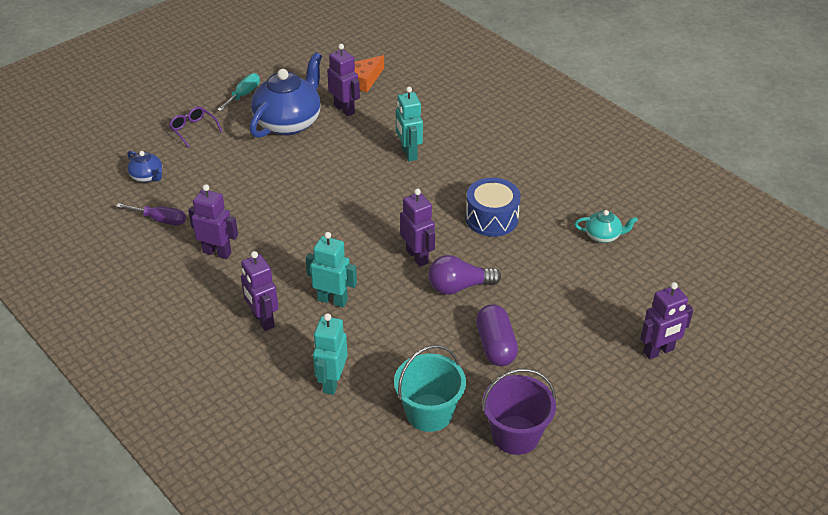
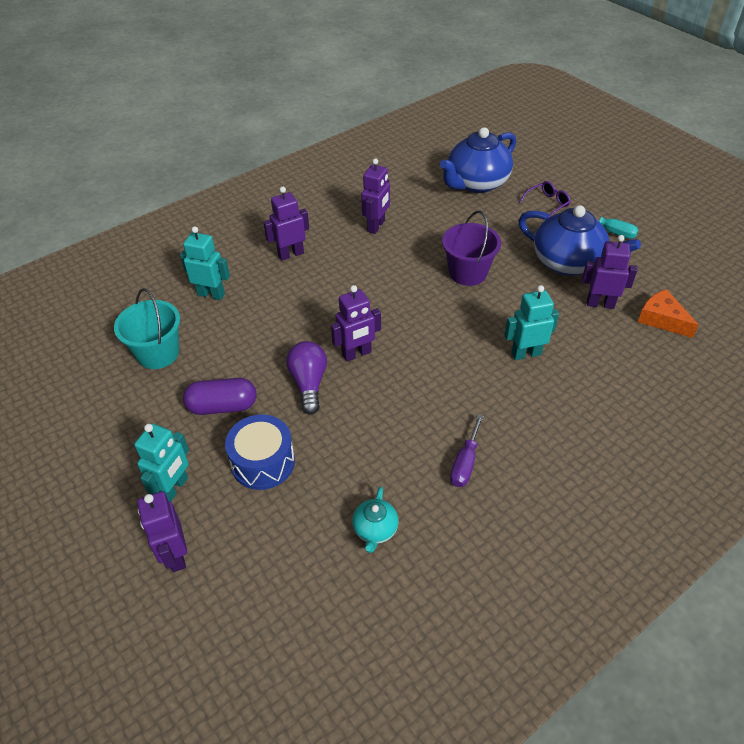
camera: 95 degrees right, 5 degrees up
(147, 177) = (476, 183): blue teapot -> blue teapot, size x2.13
(160, 220) = (420, 194): purple screwdriver -> purple screwdriver (465, 463)
(332, 300) = (306, 294): turquoise robot -> turquoise robot (174, 488)
(344, 109) = (600, 304): purple robot -> purple robot turned 135 degrees counterclockwise
(492, 218) = (412, 420): blue drum -> blue drum (263, 462)
(515, 435) = (111, 411): purple bucket -> purple bucket (468, 273)

